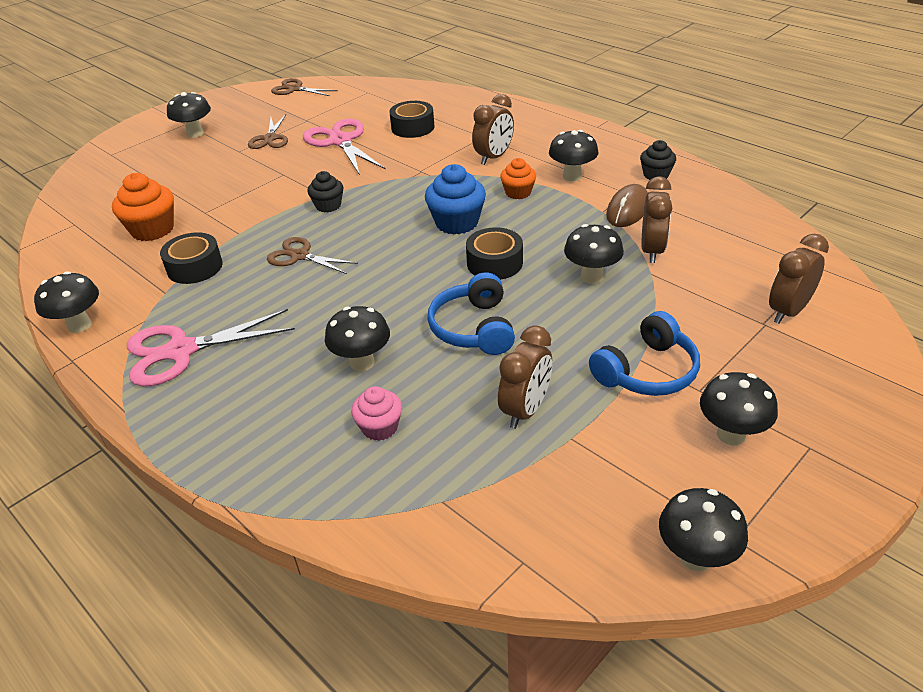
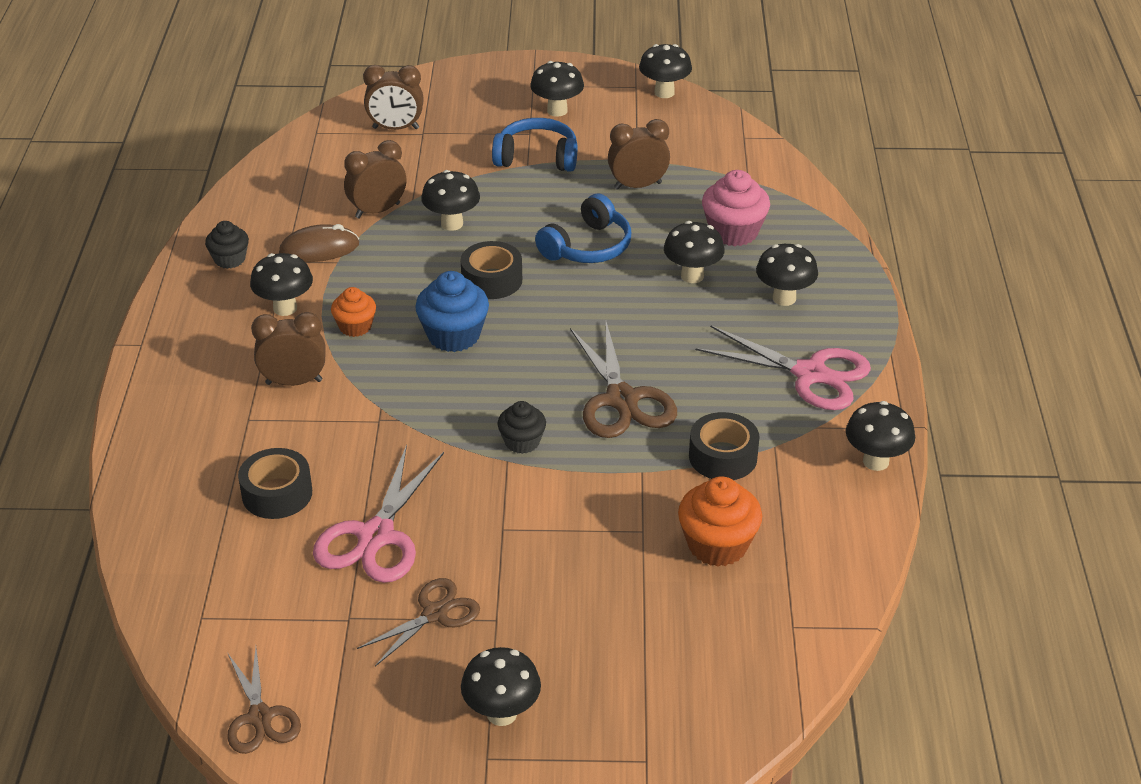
camera: 135 degrees left, 0 degrees up
(263, 396) = (784, 298): none -> black mushroom
(299, 256) = (622, 399): brown scissors -> brown scissors, size x1.57
(380, 427) = (733, 232): pink cupcake -> pink cupcake, size x1.61

